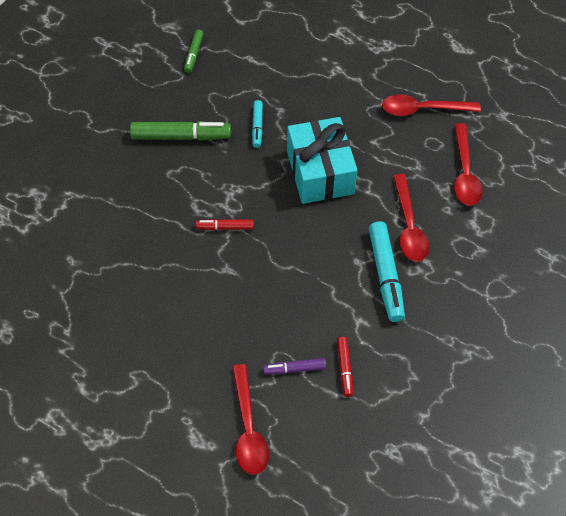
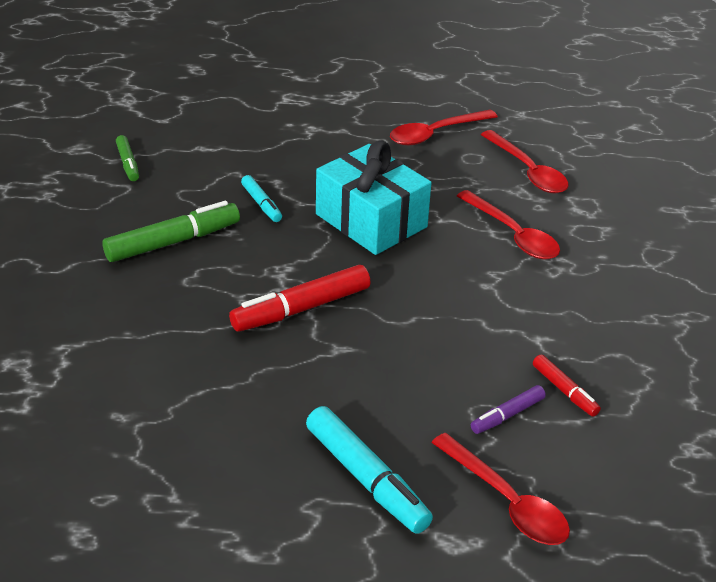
camera: 30 degrees left, 20 degrees down
(225, 227) = (301, 309): red marker -> red marker, size x1.82
(385, 275) = (528, 286): turquoise marker -> turquoise marker (366, 478)

